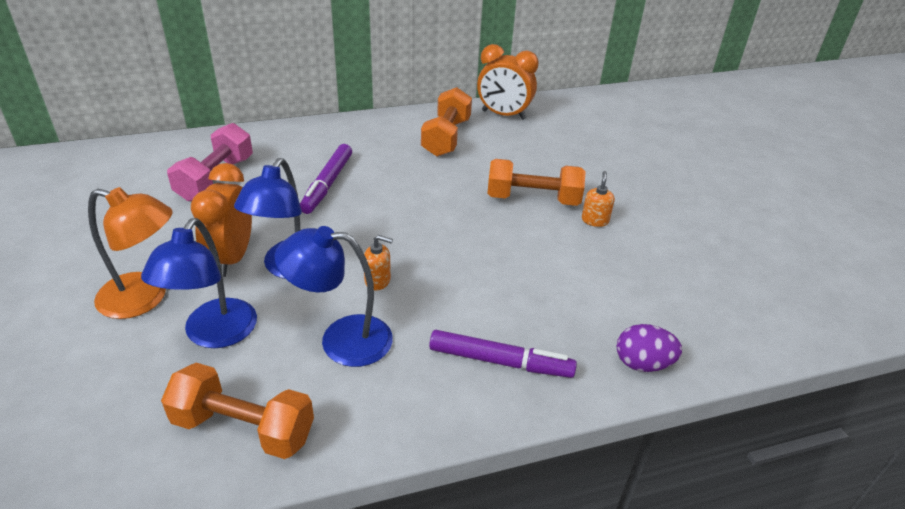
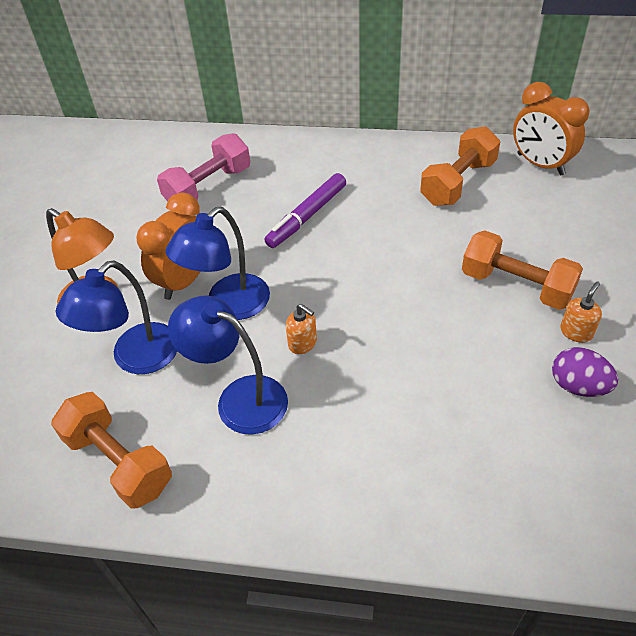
camera: 30 degrees right, 10 degrees up
(500, 361) = (378, 474): purple marker -> none
(642, 363) = (532, 531): purple egg -> purple egg (578, 386)

